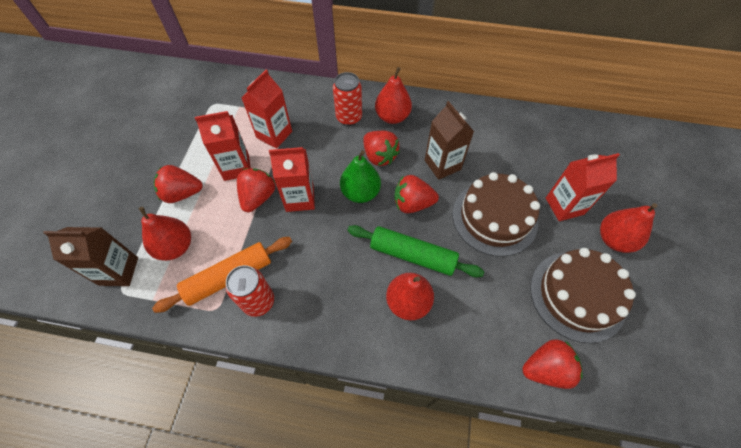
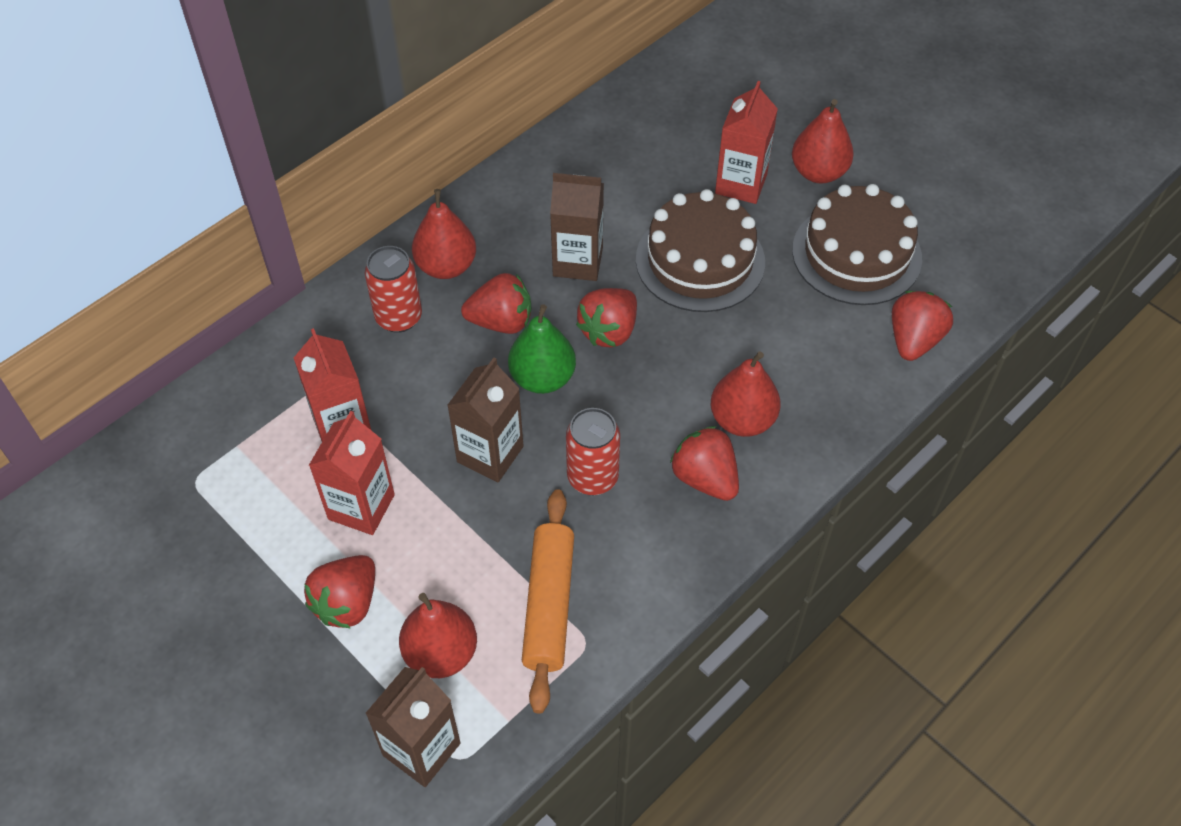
camera: 55 degrees left, 5 degrees down
(258, 197) = (443, 505): red strawberry -> red strawberry (705, 478)
(258, 301) = (615, 586): red can -> red can (592, 477)
(300, 198) = (490, 454): red carton -> brown carton
(413, 255) = (683, 376): green rolling pin -> none

